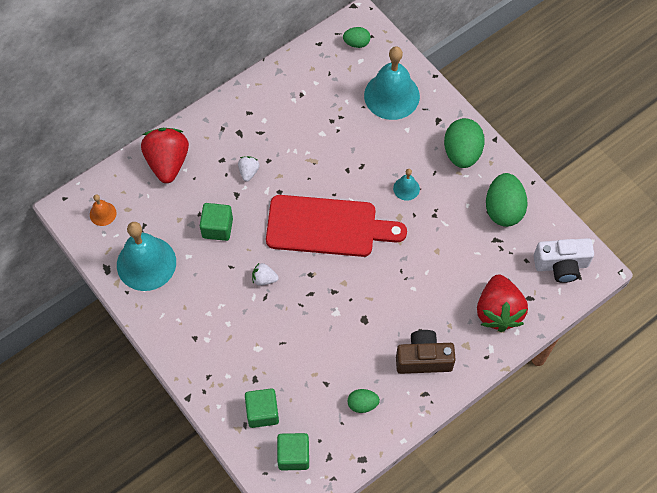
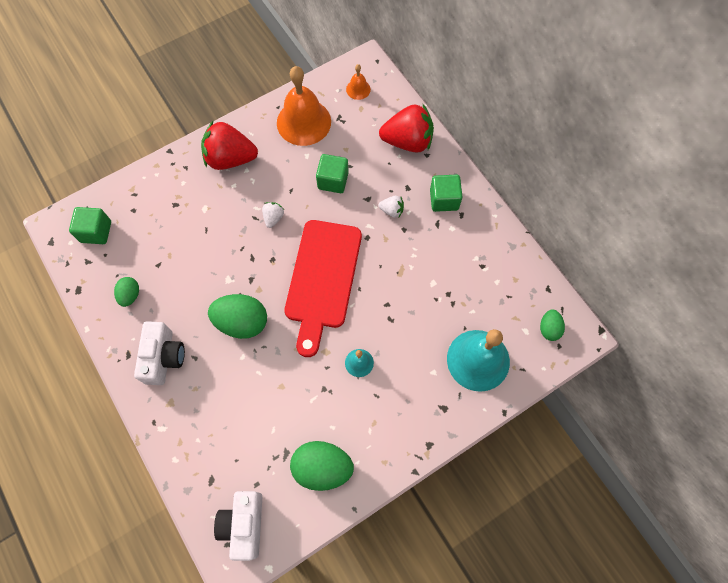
camera: 95 degrees right, 5 degrees up
(146, 263) = (303, 122): turquoise bell -> orange bell
(262, 412) = (142, 209): green cube -> green cube (444, 199)
(423, 359) = (164, 357): brown camera -> white camera
(462, 153) = (399, 430): green egg -> green egg (242, 322)
(498, 311) = (201, 442): red strawberry -> red strawberry (230, 159)

